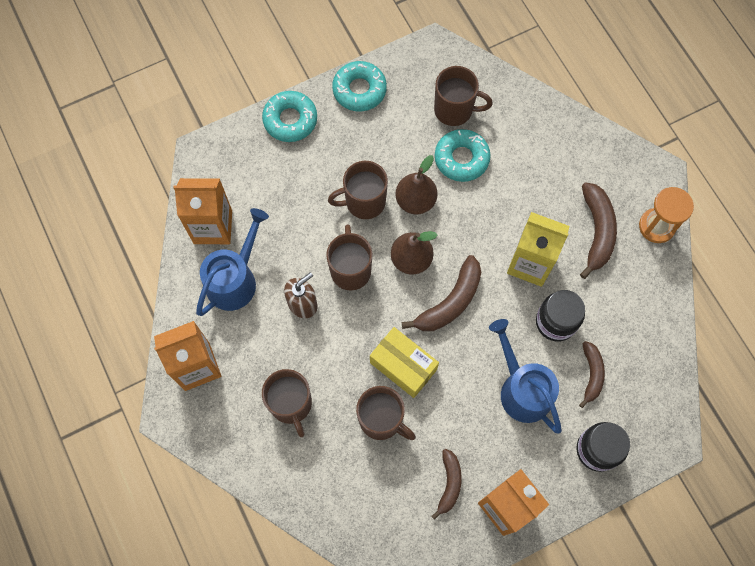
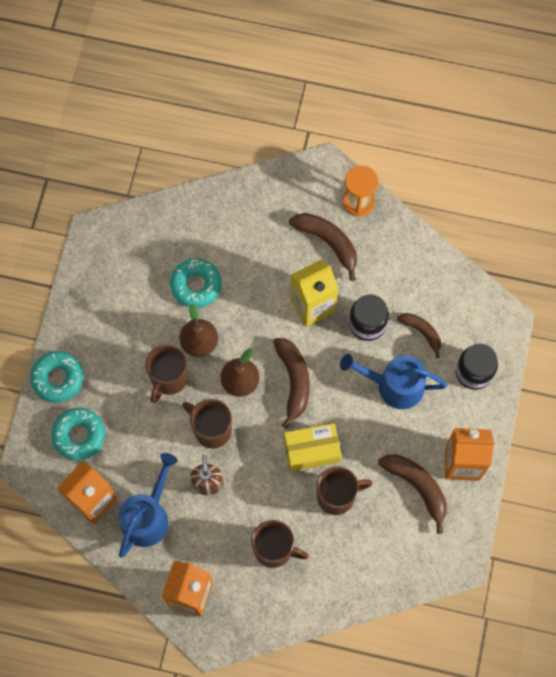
camera: 50 degrees left, 0 degrees up
(235, 280) = (148, 516): blue watering can -> blue watering can turned 45 degrees clockwise
(359, 90) = (79, 311): turquoise donut -> turquoise donut (79, 435)
(449, 484) = (417, 487): brown banana -> brown banana, size x1.57
(454, 110) = (155, 259): brown mug -> none

